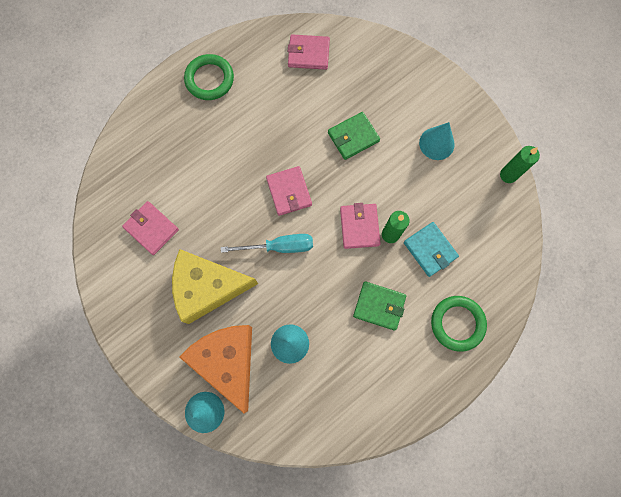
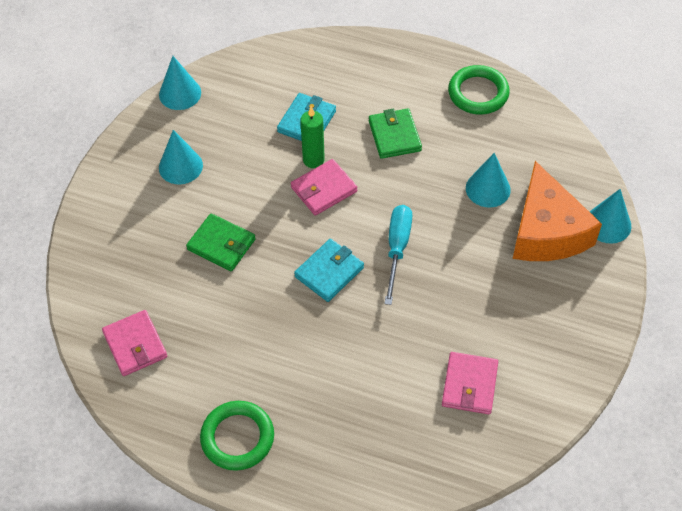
camera: 120 degrees left, 20 degrees down
(207, 287) = (490, 290): yellow cheese -> none
(227, 361) = (547, 231): orange cheese -> orange cheese turned 45 degrees counterclockwise
(279, 247) = (397, 249): turquoise screwdriver -> turquoise screwdriver turned 45 degrees clockwise
(289, 192) = (329, 272): pink wallet -> turquoise wallet
(457, 323) = (365, 71): green ring -> green ring (478, 93)
(508, 175) = (180, 93): green candle -> turquoise cone

